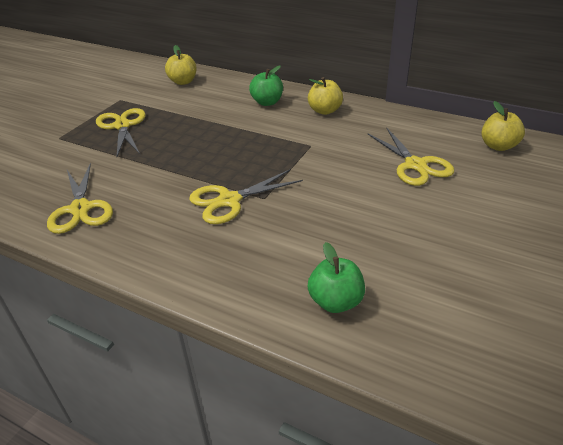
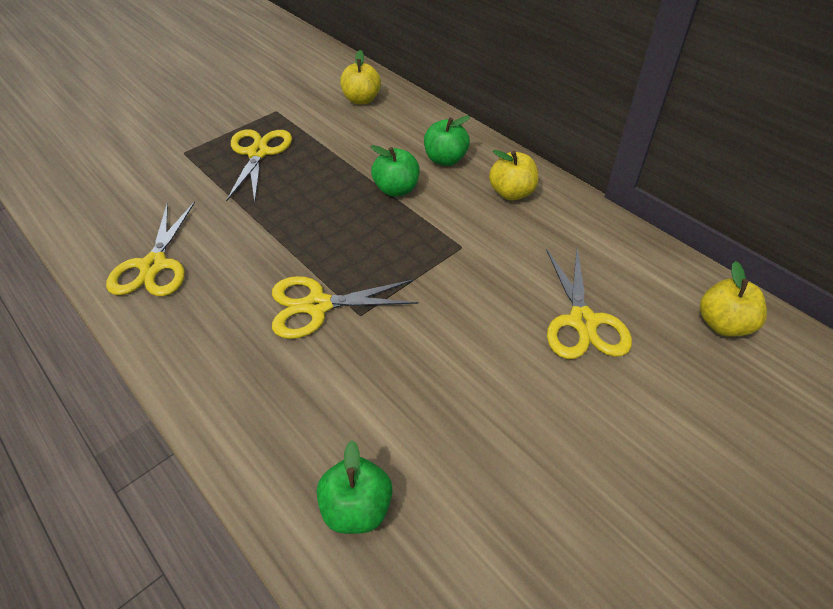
camera: 20 degrees right, 10 degrees up
(243, 125) = (396, 189): none -> green apple

